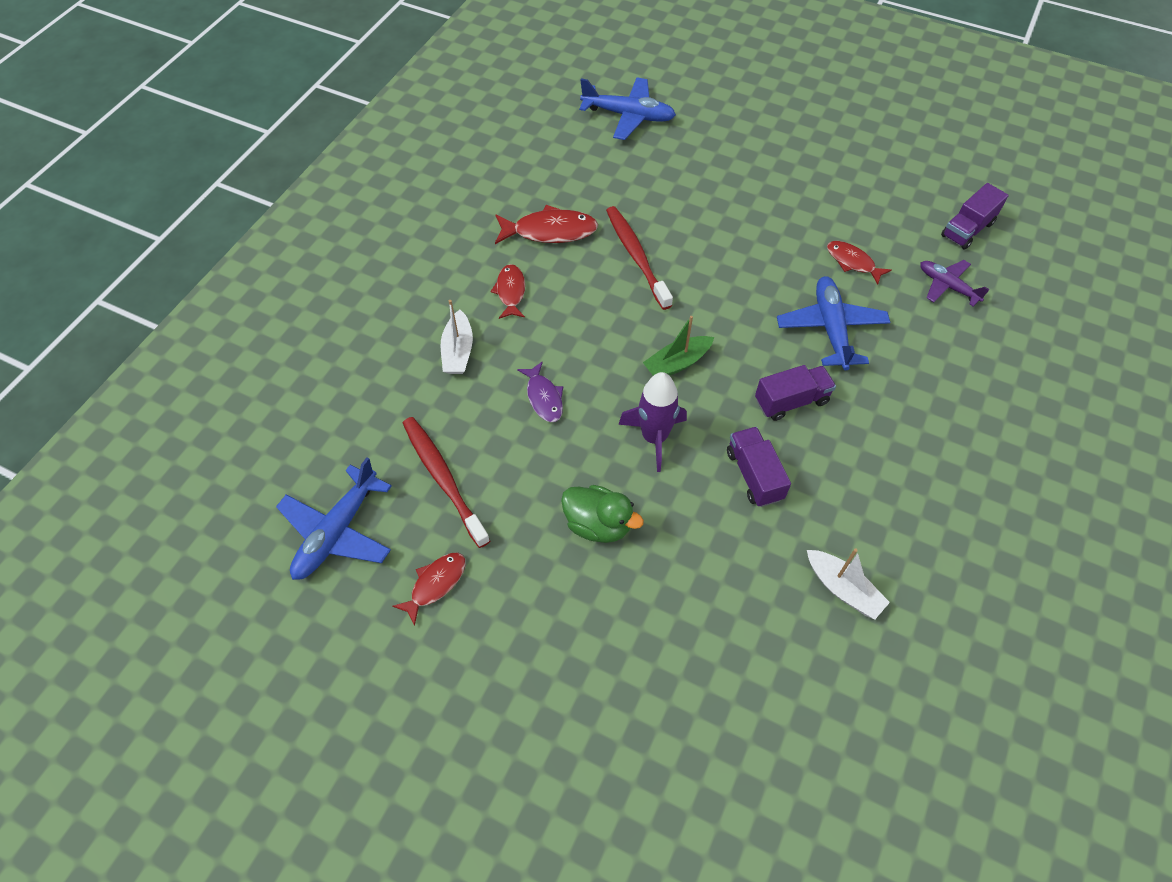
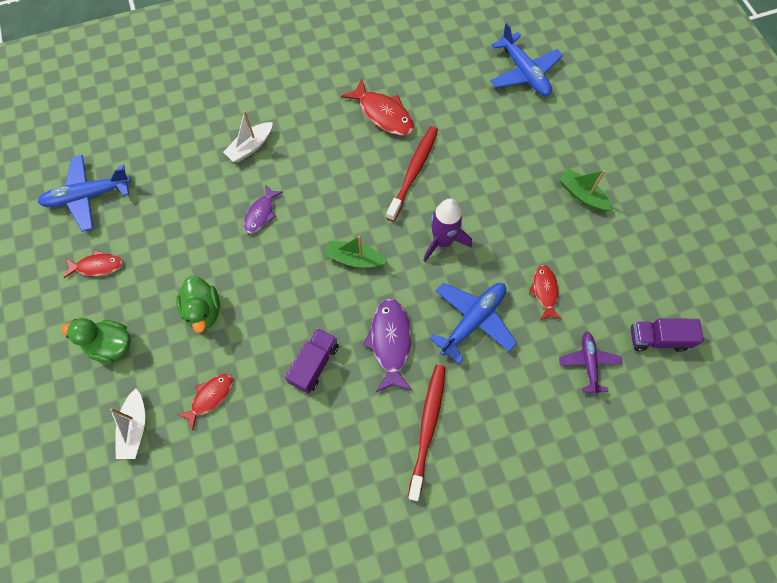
camera: 45 degrees right, 10 degrees up
(443, 478) = (163, 213): red toothbrush -> red toothbrush (427, 427)
(510, 292) = (317, 134): red fish -> red fish (210, 397)
(546, 639) = (111, 345): none -> green duck
(654, 438) = (289, 291): purple rocket -> purple rocket (442, 241)
(788, 172) = (582, 195): none -> green boat
(791, 401) = (390, 342): purple truck -> purple fish
(843, 589) = (280, 474): white boat -> white boat (135, 428)

